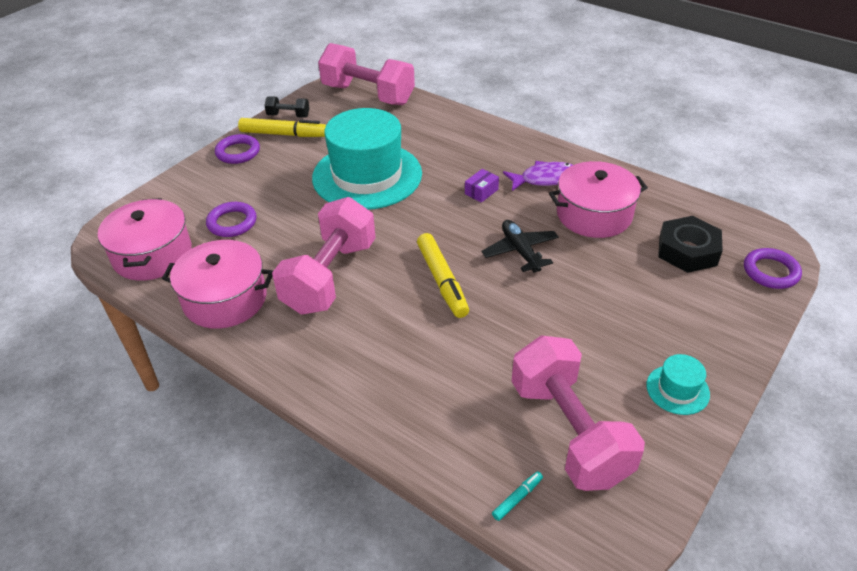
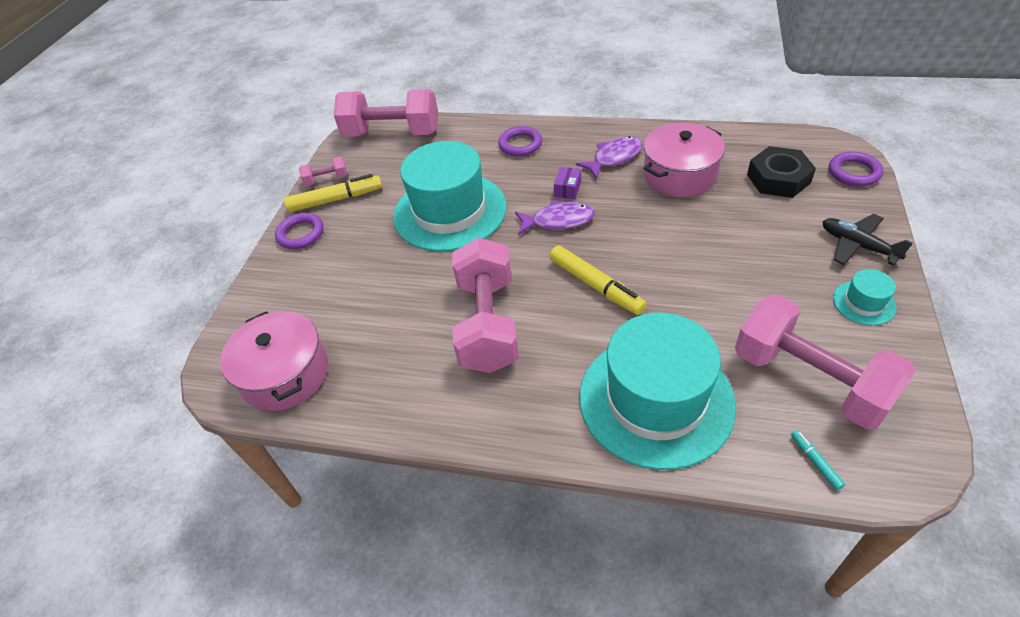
camera: 20 degrees left, 5 degrees up
(225, 299) = (398, 389): pink pot -> none
(232, 223) = (347, 308): purple ring -> purple ring (520, 144)
(288, 116) = (327, 179): black dumbbell -> pink dumbbell
(420, 391) = (655, 400): none -> turquoise hat
(452, 216) = (558, 221): none -> purple fish
(517, 498) = (815, 462): turquoise marker -> turquoise marker turned 45 degrees counterclockwise
(520, 251) = (643, 231): black plane -> black plane (858, 245)

